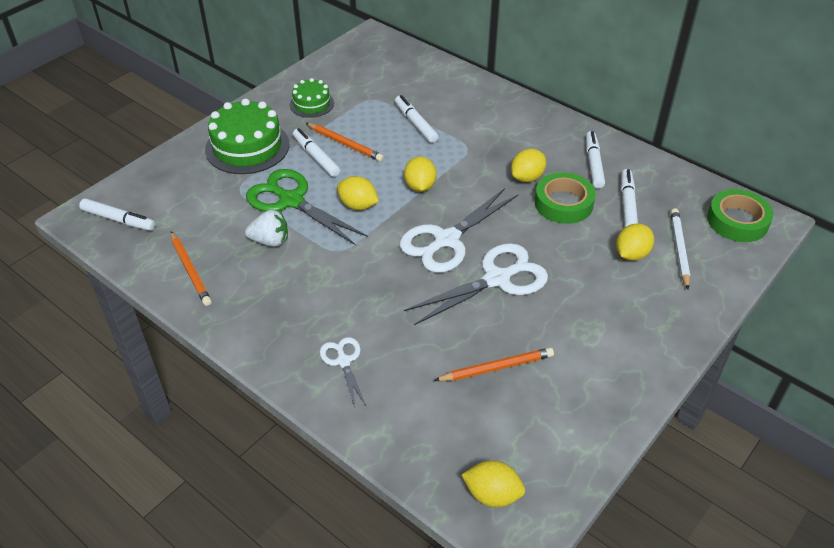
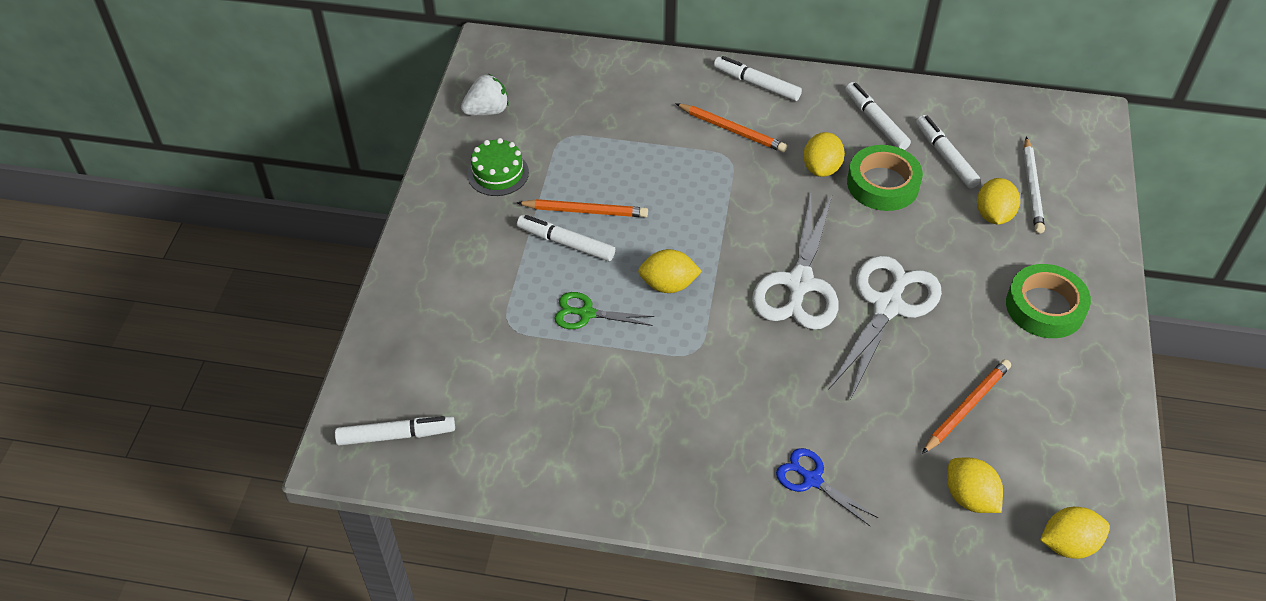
camera: 30 degrees left, 5 degrees up
(190, 270) = (547, 457): orange pencil -> orange pencil (732, 130)
(247, 147) = (469, 265): green cake -> none
(270, 241) = (607, 376): white strawberry -> white strawberry (487, 111)
(291, 201) = (586, 313): green scissors -> green scissors, size x0.54
(343, 361) = (812, 480): white scissors -> blue scissors
(415, 123) = (644, 149): white marker -> white marker (756, 84)
(420, 186) = (717, 230): yellow lemon -> yellow lemon (969, 497)
(679, 249) = (1032, 188): white pencil -> white pencil turned 150 degrees counterclockwise
(737, 221) = (1061, 131): green tape -> green tape (1045, 307)

